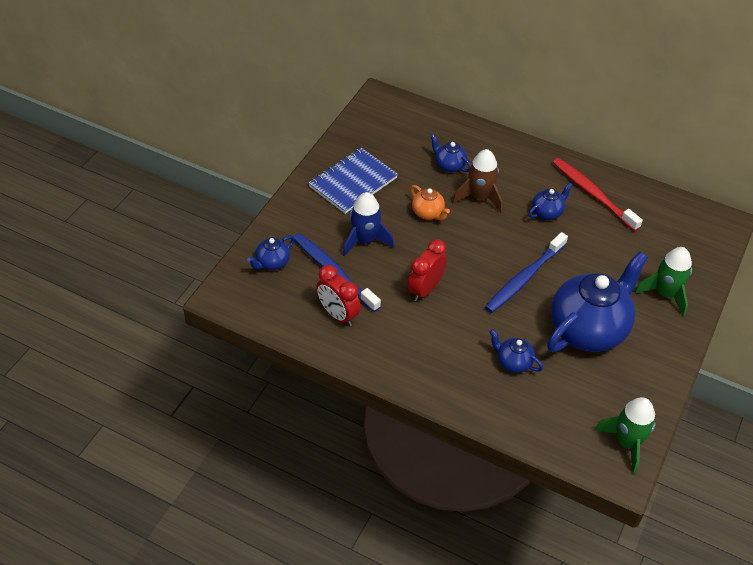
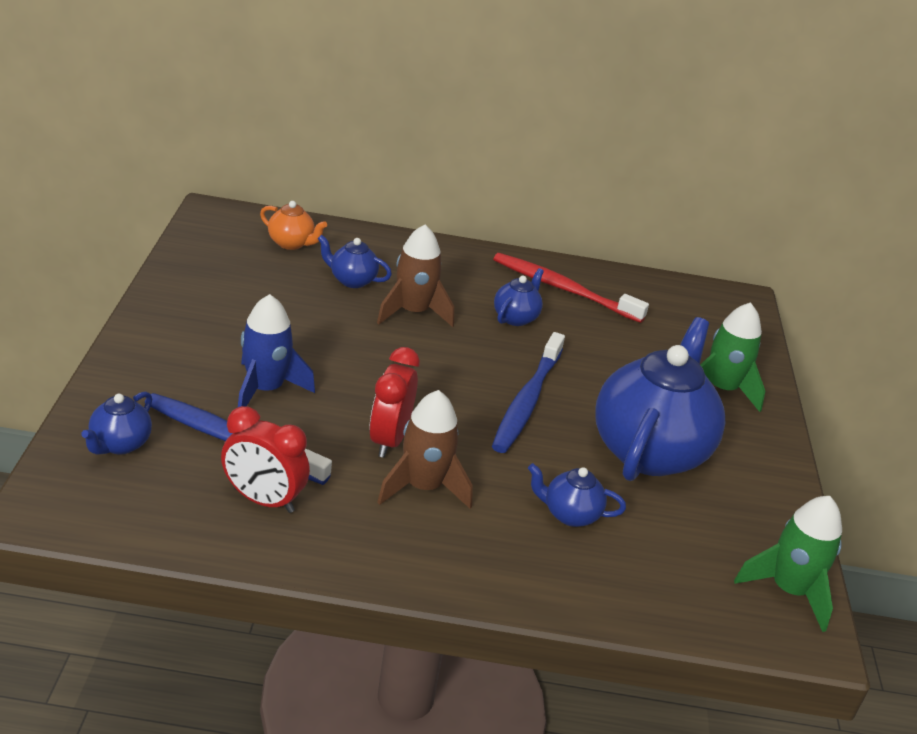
camera: 25 degrees left, 15 degrees down
(353, 182) = (215, 318): blue notebook -> none
(428, 213) = (348, 341): orange teapot -> orange teapot (291, 243)
(432, 325) = (424, 487): none -> brown rocket

